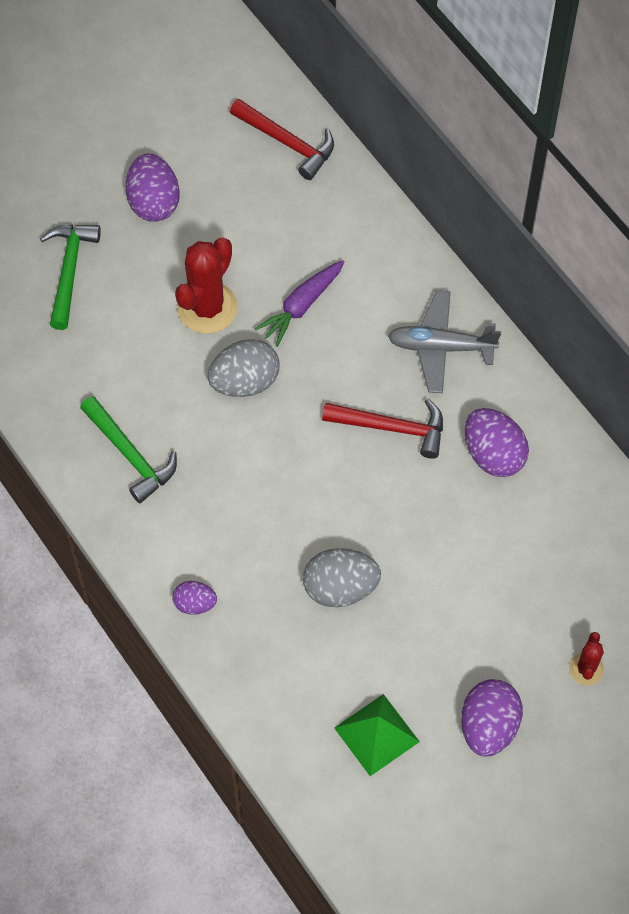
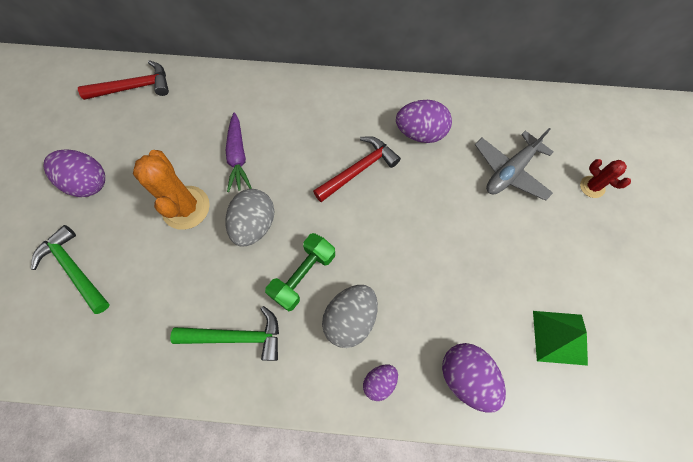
camera: 50 degrees left, 5 degrees up
(207, 308) = (186, 207): red cactus -> orange cactus
(234, 465) = (303, 276): none -> green dumbbell
(340, 588) = (440, 279): grey egg -> grey egg (350, 319)
(440, 347) = (332, 109): grey plane -> grey plane (510, 171)
(488, 726) = (596, 266): purple egg -> purple egg (466, 376)

